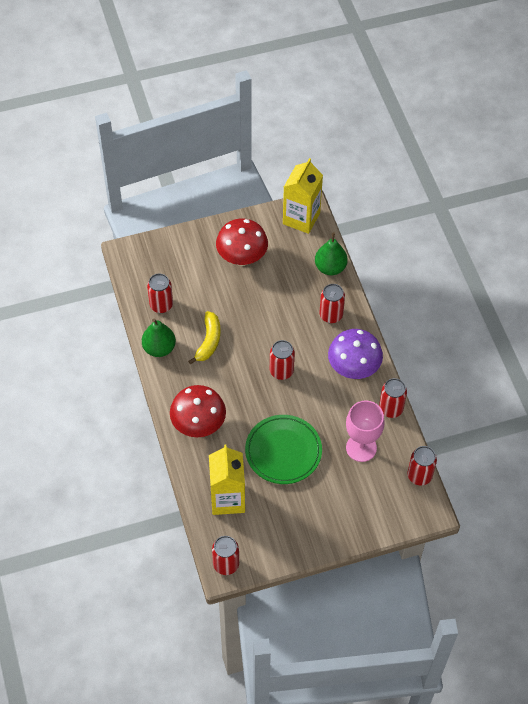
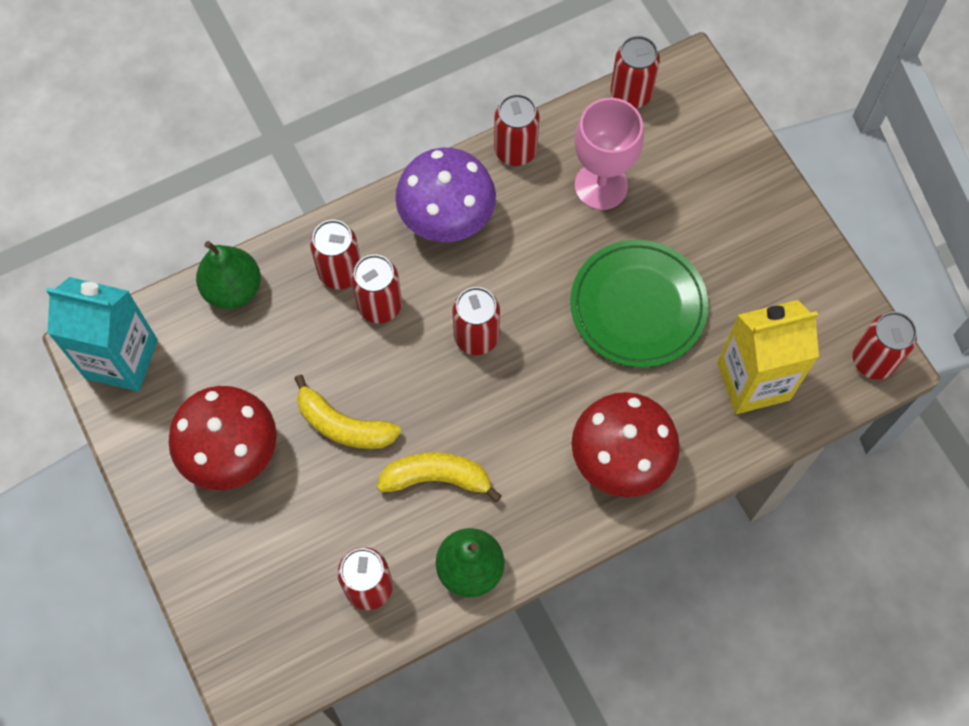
camera: 100 degrees left, 10 degrees up
(246, 305) = (343, 425): none -> yellow banana
(301, 218) = (121, 359): yellow carton -> turquoise carton
(308, 330) = (379, 305): none -> red can

